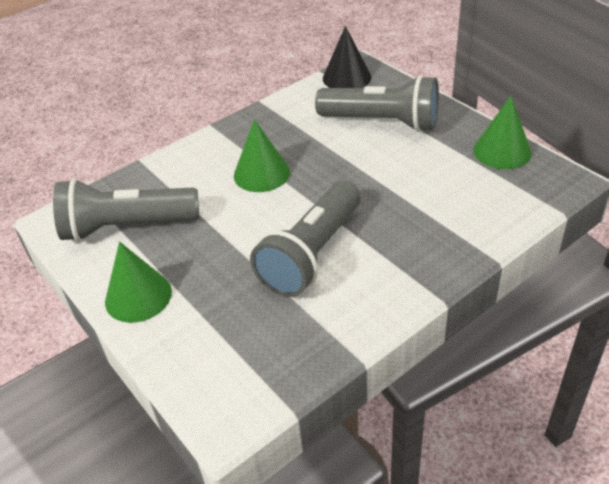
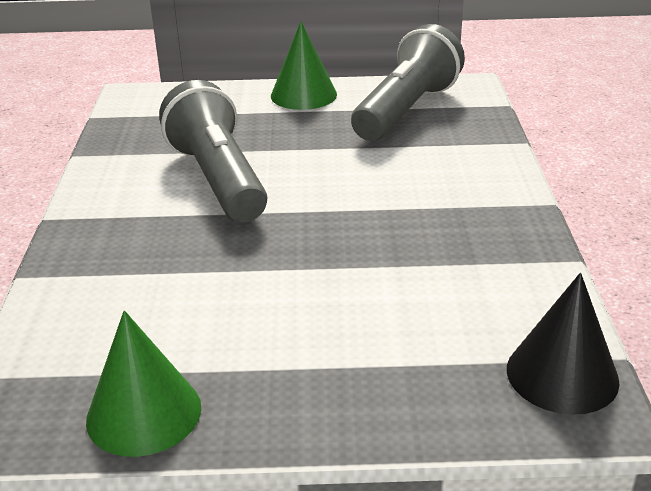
camera: 125 degrees right, 10 degrees down
(261, 173) = (391, 199): green cone -> none
(382, 122) = (376, 339): grey flashlight -> none

